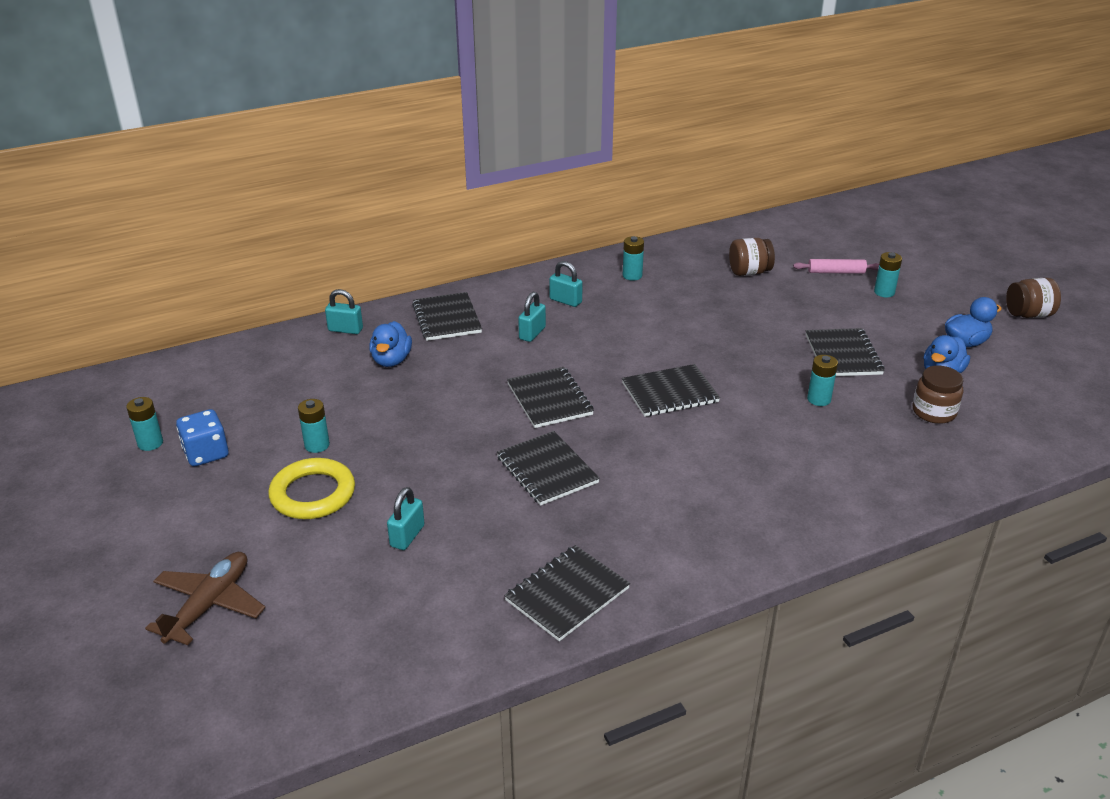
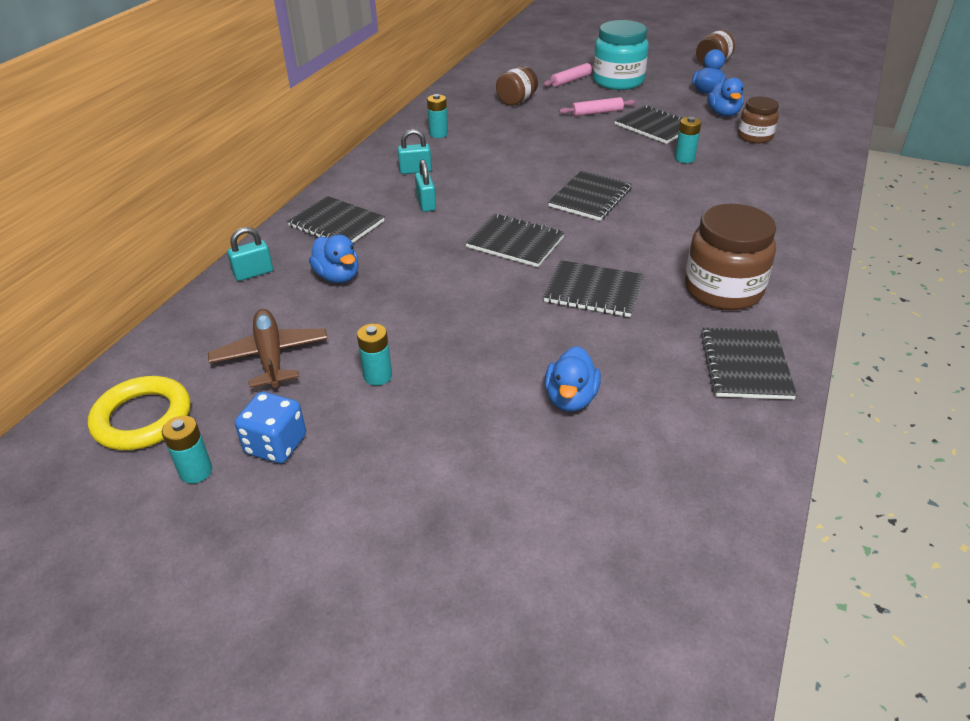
camera: 40 degrees left, 5 degrees up
(209, 604) = (495, 568): brown plane -> brown plane (270, 356)
(313, 494) = (438, 416): yellow ring -> yellow ring (142, 418)
(407, 536) = (570, 398): turquoise padlock -> blue duck
(651, 529) = (723, 290): none -> brown jar
(808, 316) = (597, 112): none -> pink rolling pin
(884, 292) = (618, 81): turquoise battery -> turquoise jar

